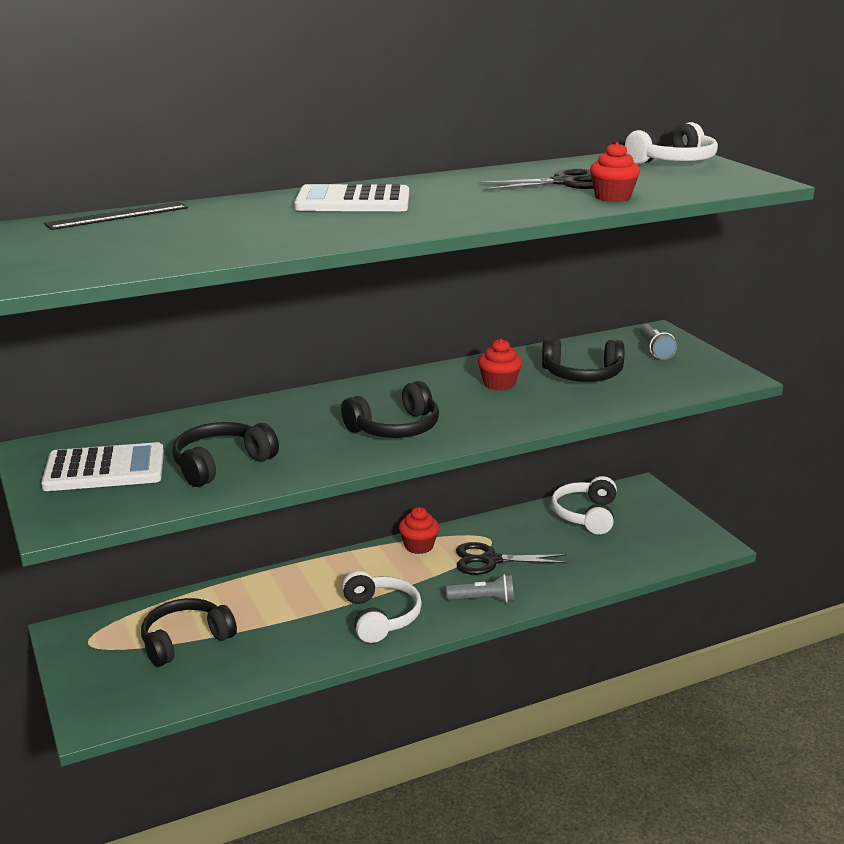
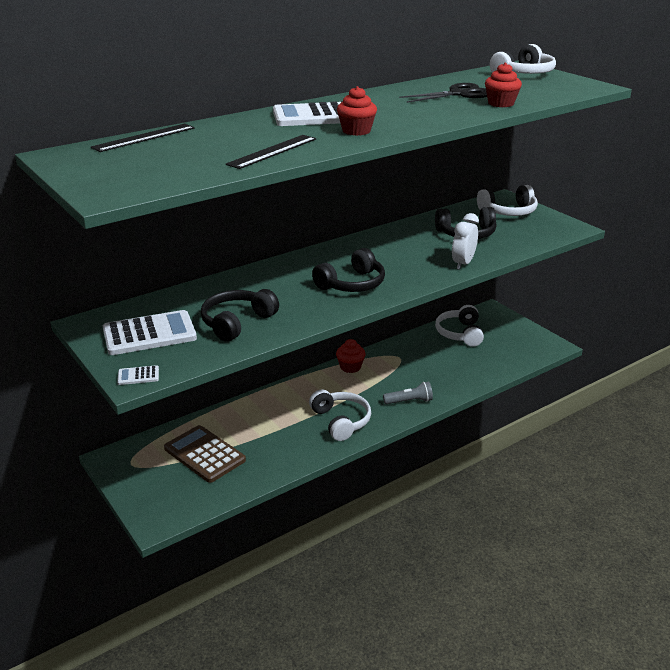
camera: 10 degrees left, 5 degrees up
(65, 520) = (138, 376): none -> white calculator
(185, 640) = (204, 454): black headphones -> brown calculator
(264, 240) = (273, 151): none -> black ruler
(491, 560) = (405, 372): black scissors -> none
(499, 384) = (411, 245): red cupcake -> red cupcake (356, 131)
(559, 413) = (463, 263): none -> white clock
(655, 350) = (508, 212): grey flashlight -> white headphones

